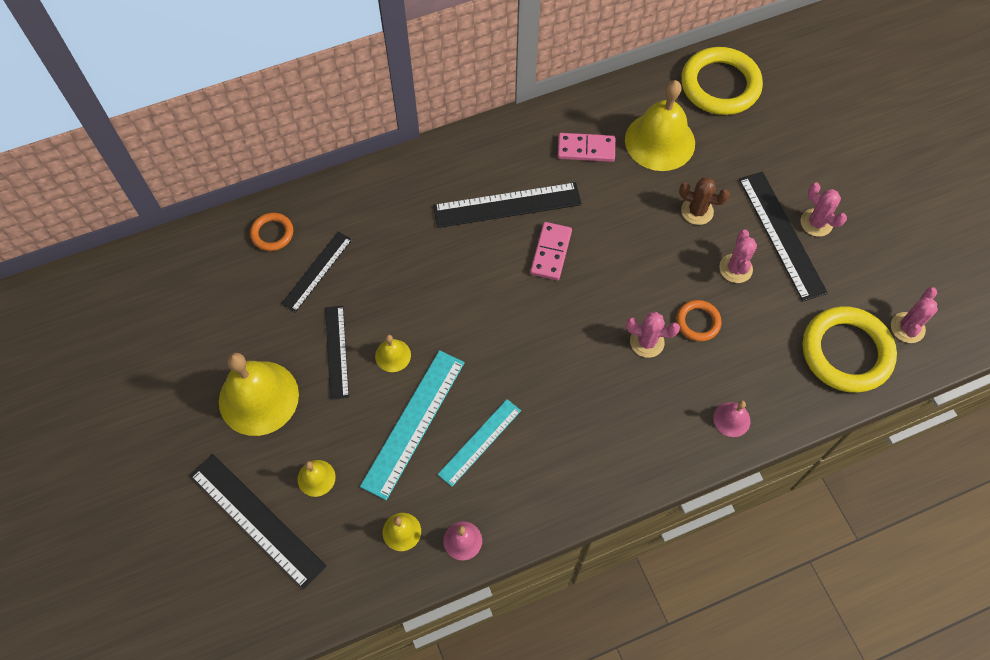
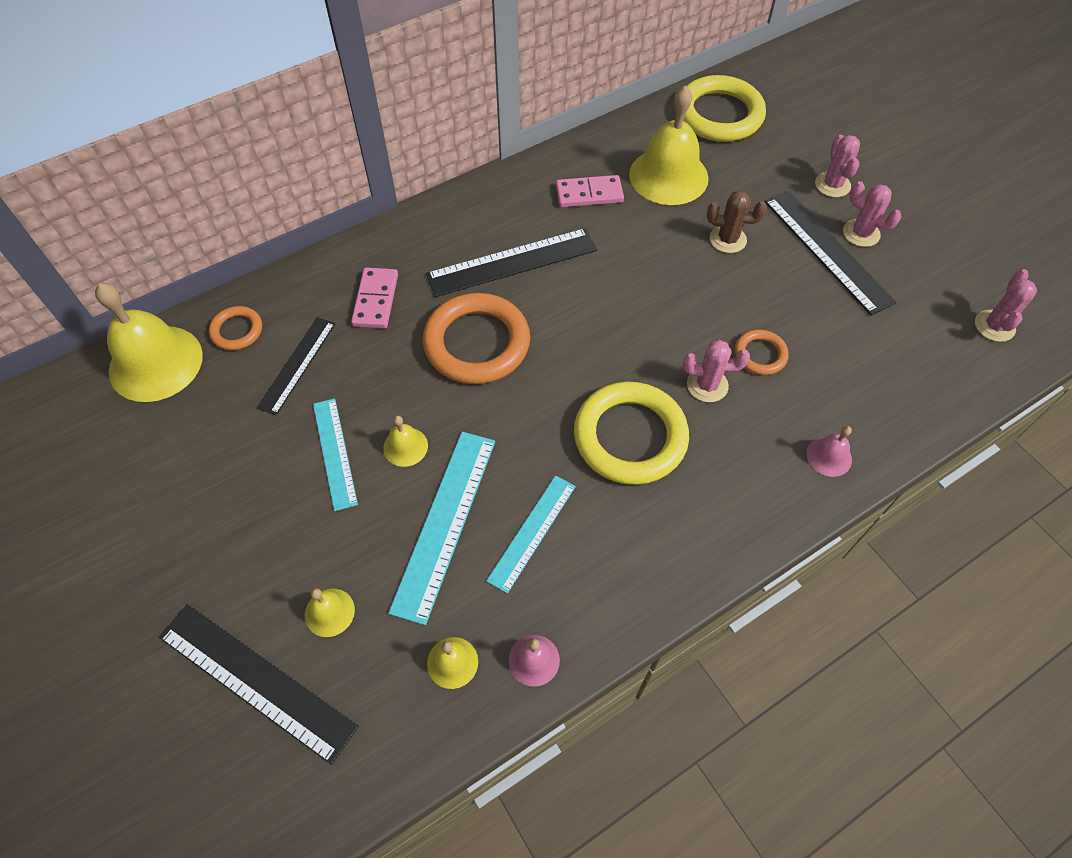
camera: 10 degrees left, 5 degrees down
(258, 397) = (241, 524): yellow bell -> yellow bell (155, 363)
(336, 351) = (334, 453): black ruler -> turquoise ruler
(464, 275) = (477, 343): none -> orange ring
(550, 252) = (573, 305): pink domino -> pink domino (375, 300)
(735, 268) = (787, 292): pink cactus -> pink cactus (832, 185)
(846, 352) = (936, 362): yellow ring -> yellow ring (630, 437)

